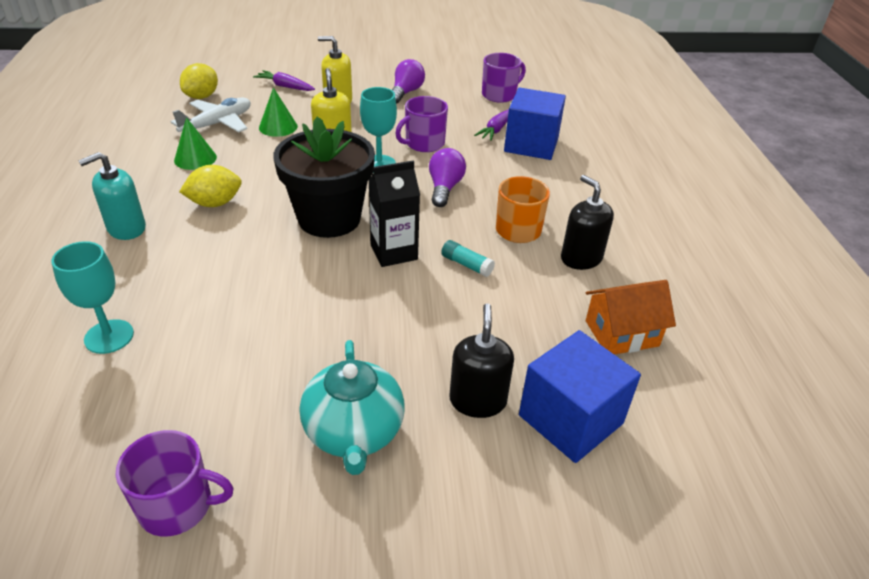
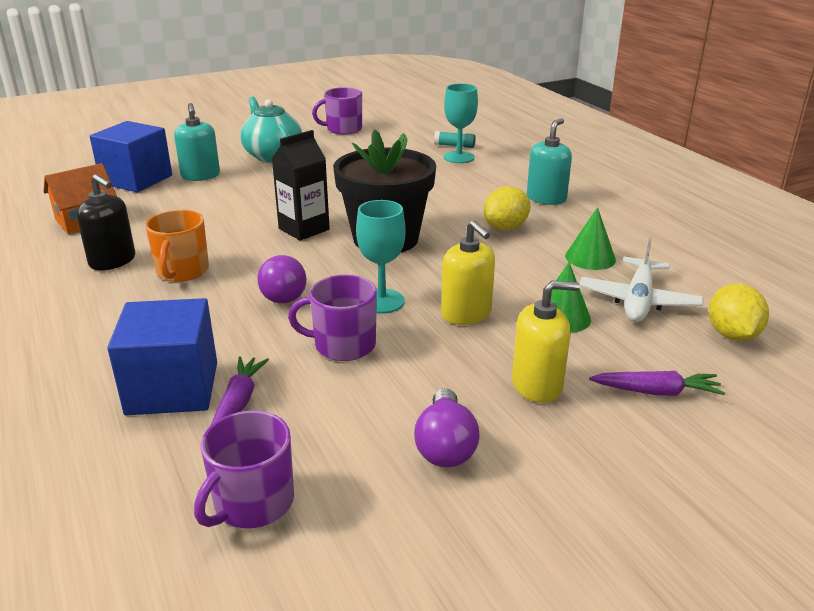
camera: 160 degrees right, 10 degrees down
(424, 143) = (343, 345): purple mug -> purple mug turned 120 degrees counterclockwise
(466, 265) = (230, 234): turquoise glue stick -> turquoise glue stick (454, 146)
(477, 400) = (200, 176): black soap dispenser -> turquoise soap dispenser

